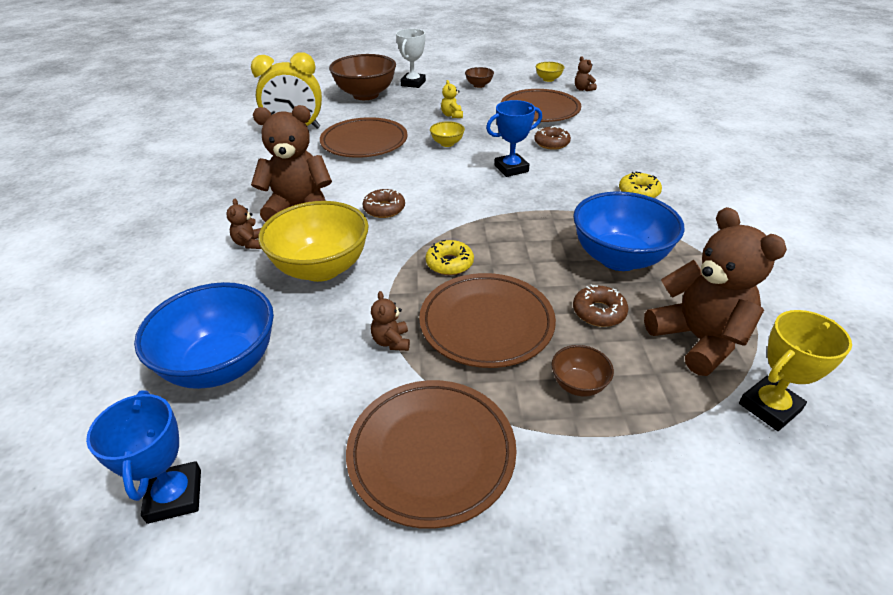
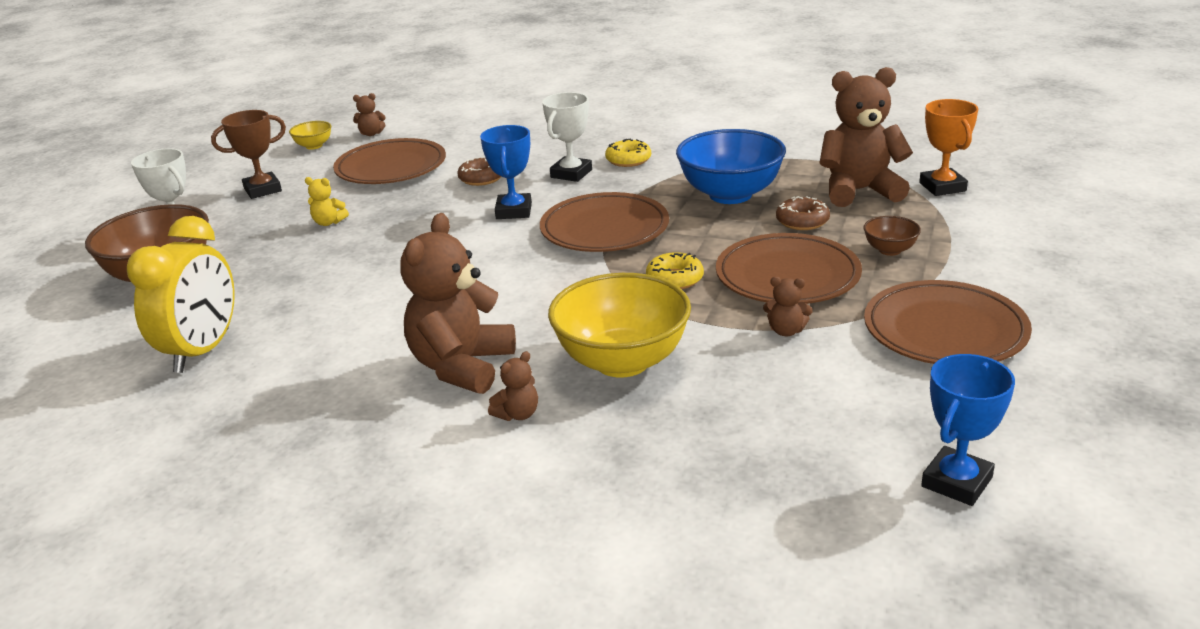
camera: 65 degrees left, 10 degrees down
(175, 496) = (957, 482): blue trophy -> blue trophy turned 60 degrees counterclockwise
(222, 365) = (768, 446): blue bowl -> none
(250, 243) = (518, 414): brown teddy bear -> brown teddy bear turned 60 degrees counterclockwise
(364, 142) = (325, 296): brown plate -> brown plate (604, 229)
(384, 209) = (525, 303): brown donut -> none
(447, 143) = (405, 238): yellow bowl -> none
(479, 85) = (262, 190): brown bowl -> brown trophy
(590, 174) = (571, 173): none -> white trophy
(769, 407) = (942, 187): yellow trophy -> orange trophy

